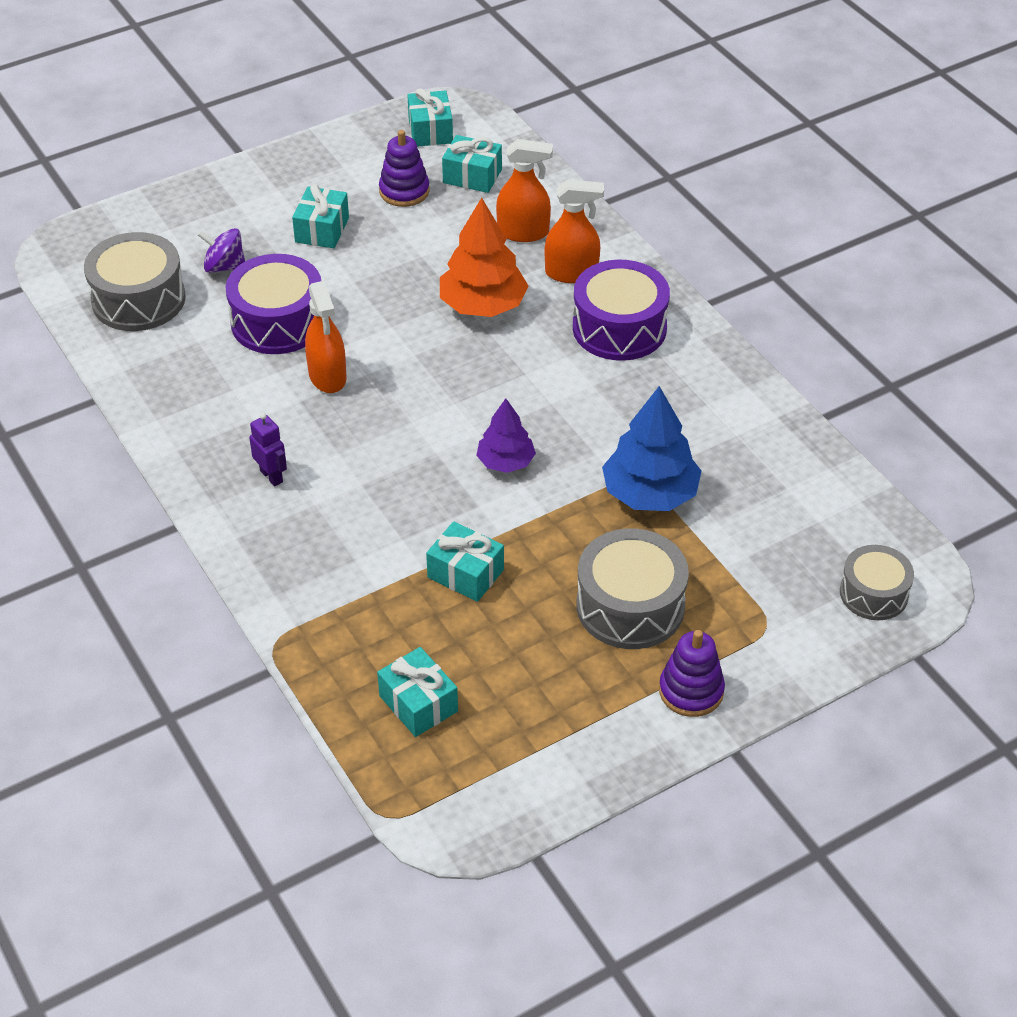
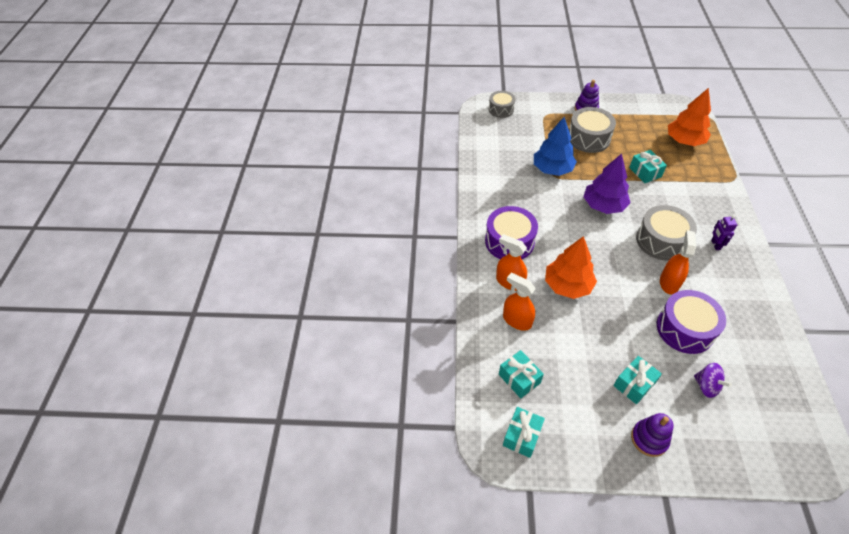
camera: 145 degrees left, 5 degrees up
(138, 299) = (768, 387): grey drum -> grey drum (661, 241)
(404, 191) = (568, 389): purple stacking toy -> purple stacking toy (649, 439)
(418, 703) = (684, 141): turquoise gift -> orange tree
(506, 462) = (603, 205): purple tree -> purple tree, size x1.64

